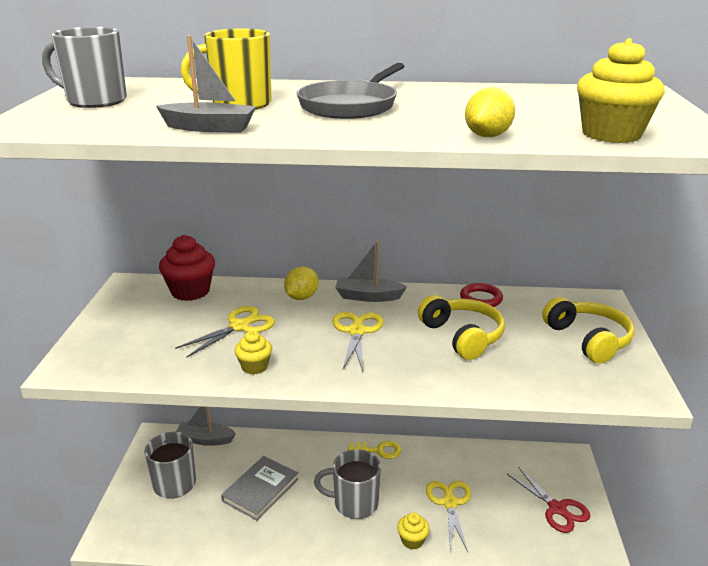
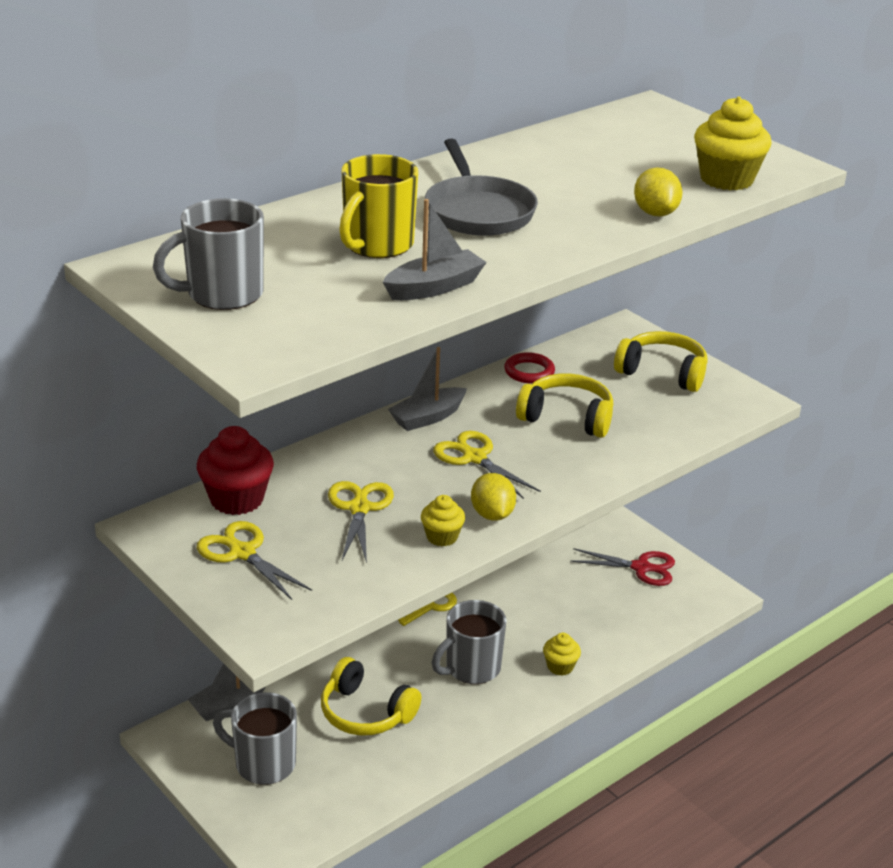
camera: 45 degrees left, 5 degrees up
(260, 490) = (365, 713): grey book -> yellow headphones
(301, 297) = (365, 449): yellow lemon -> yellow lemon (492, 514)
(450, 503) = (553, 616): yellow scissors -> yellow scissors (242, 553)

